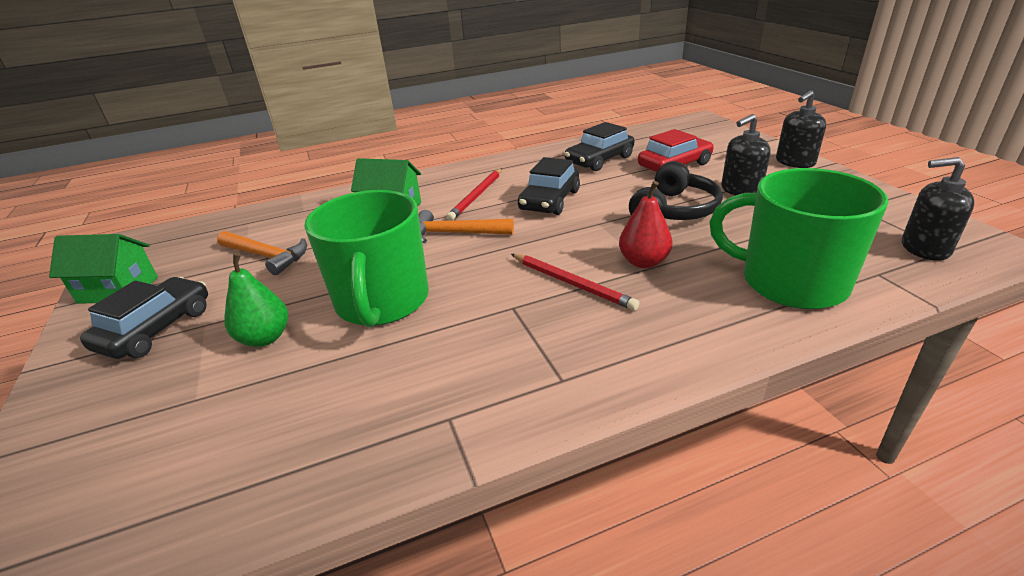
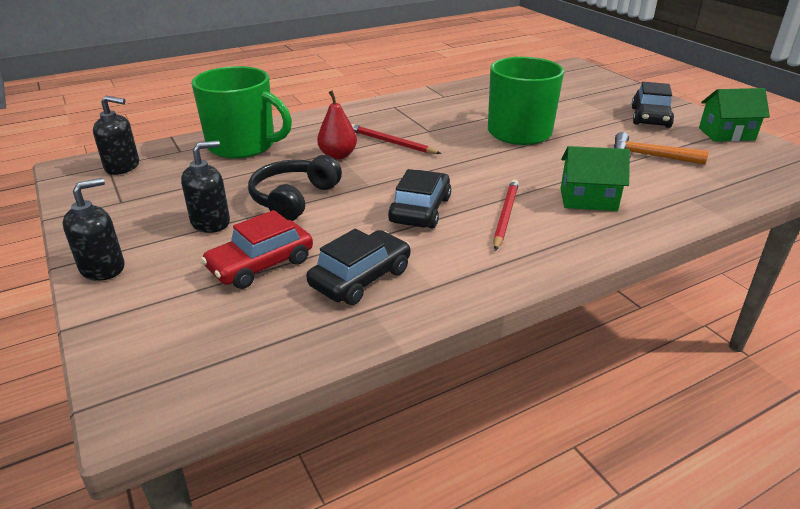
camera: 170 degrees right, 0 degrees up
(265, 338) = (572, 115): green pear -> none
(455, 233) = (500, 175): orange hammer -> none

